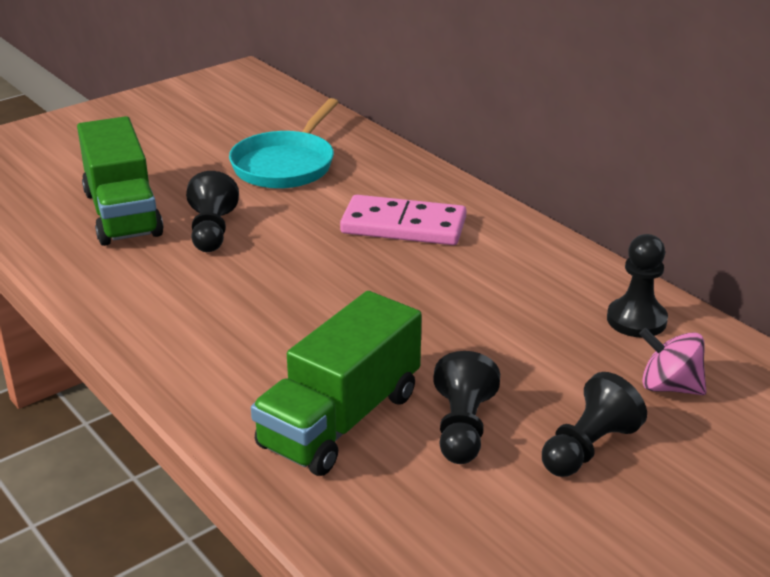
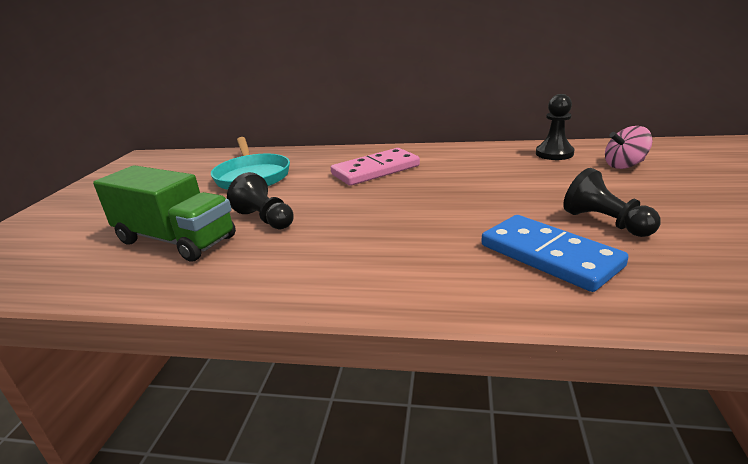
camera: 40 degrees left, 5 degrees down
(340, 420) = (549, 255): green truck -> blue domino
(588, 448) = (664, 199): black pawn -> none

